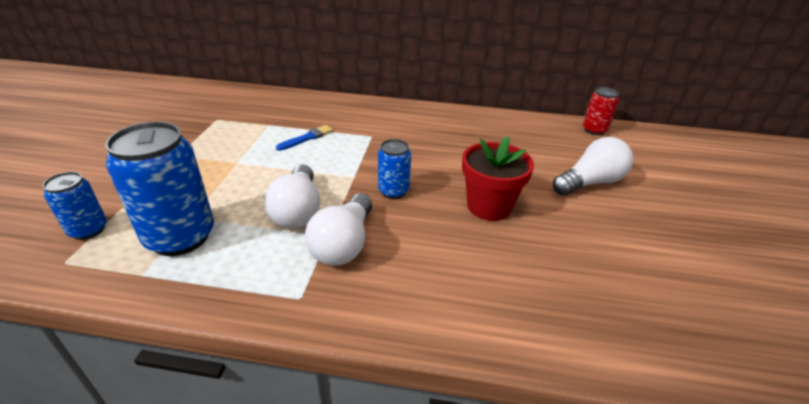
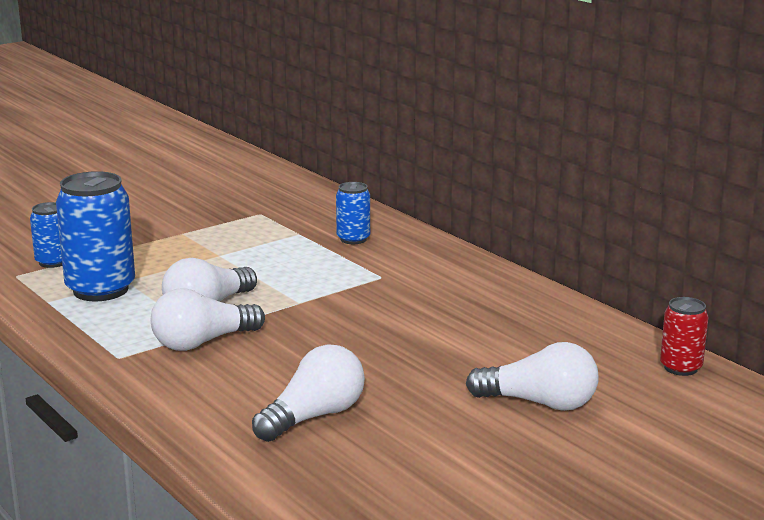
camera: 45 degrees right, 15 degrees down
(307, 138) = (314, 257): blue brush -> none
(393, 191) = (312, 326): blue can -> blue can (353, 239)
(489, 206) = (379, 373): red flower pot -> none
(517, 265) = (314, 416): none -> white light bulb

